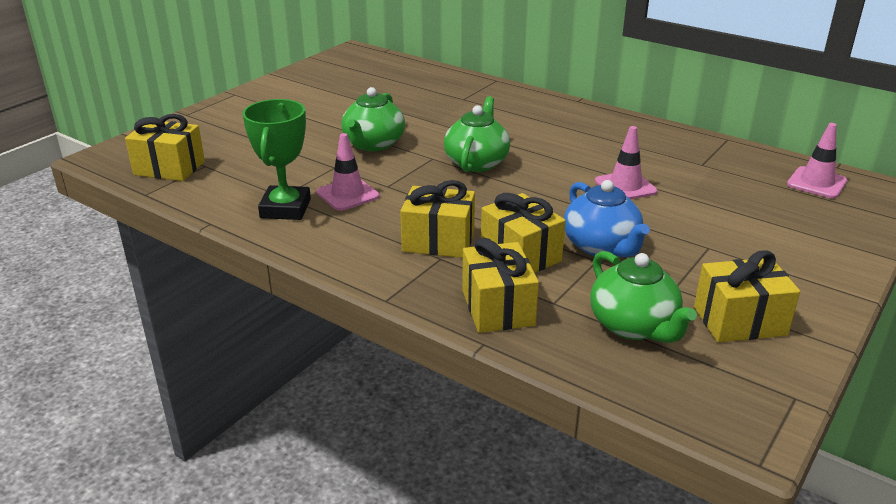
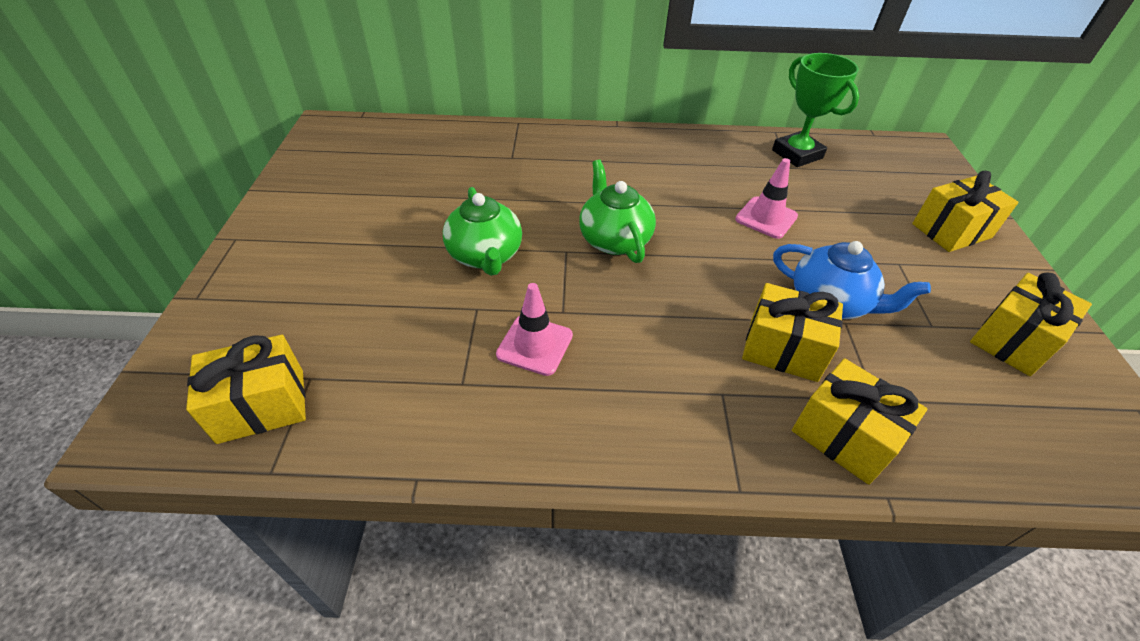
camera: 35 degrees left, 15 degrees up
(285, 208) = (487, 403): green trophy -> green trophy (797, 154)
(438, 241) = (695, 370): yellow gift -> yellow gift (951, 231)
(634, 326) = (960, 392): green teapot -> none
(816, 183) = (882, 157): pink traffic cone -> none

